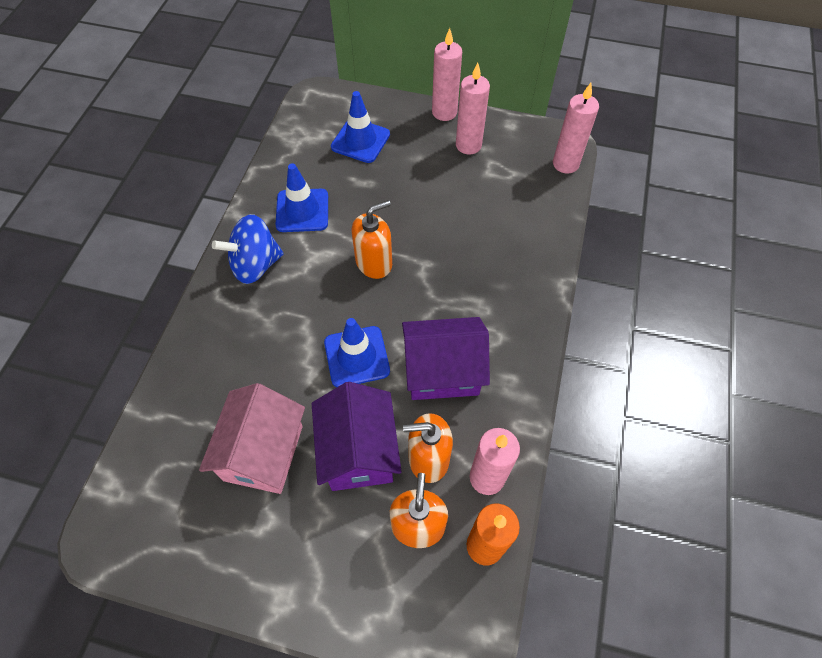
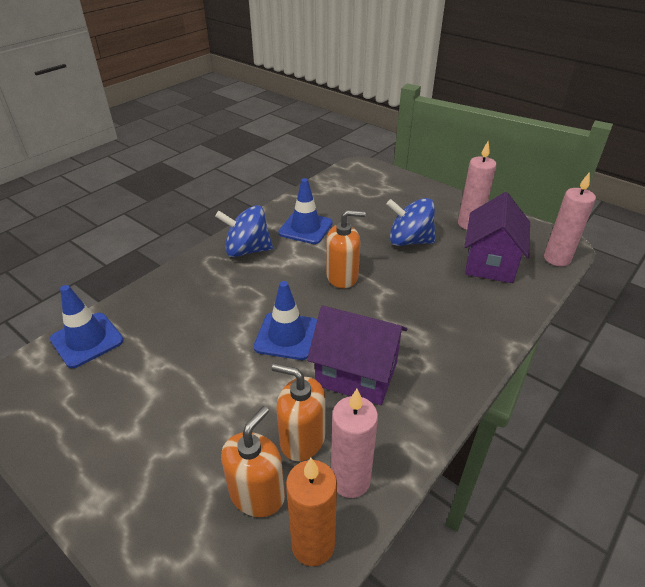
camera: 25 degrees right, 20 degrees down
(263, 452) = (164, 377): pink house -> none
(358, 451) = (242, 408): purple house -> purple house (490, 262)
(360, 141) = (378, 199): blue traffic cone -> blue traffic cone (87, 340)
(419, 190) = (409, 241): none -> blue spinning top
(444, 112) = (459, 199): pink candle -> none

